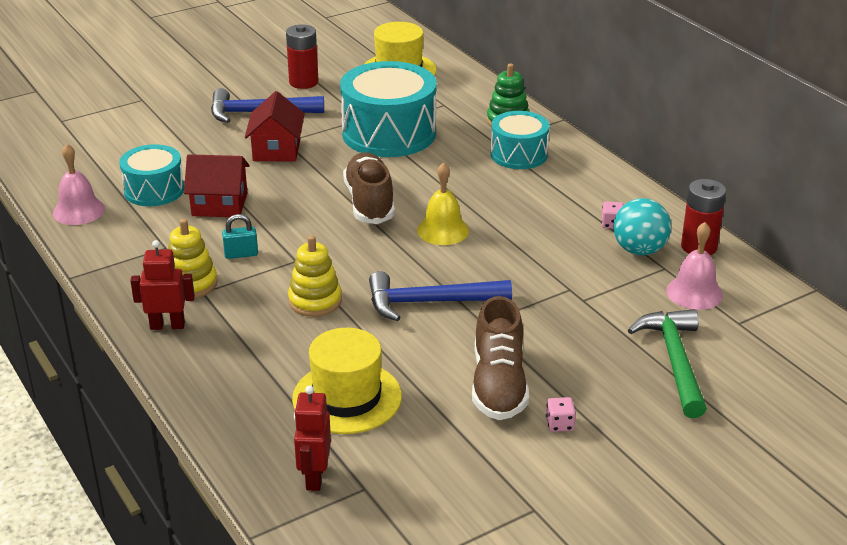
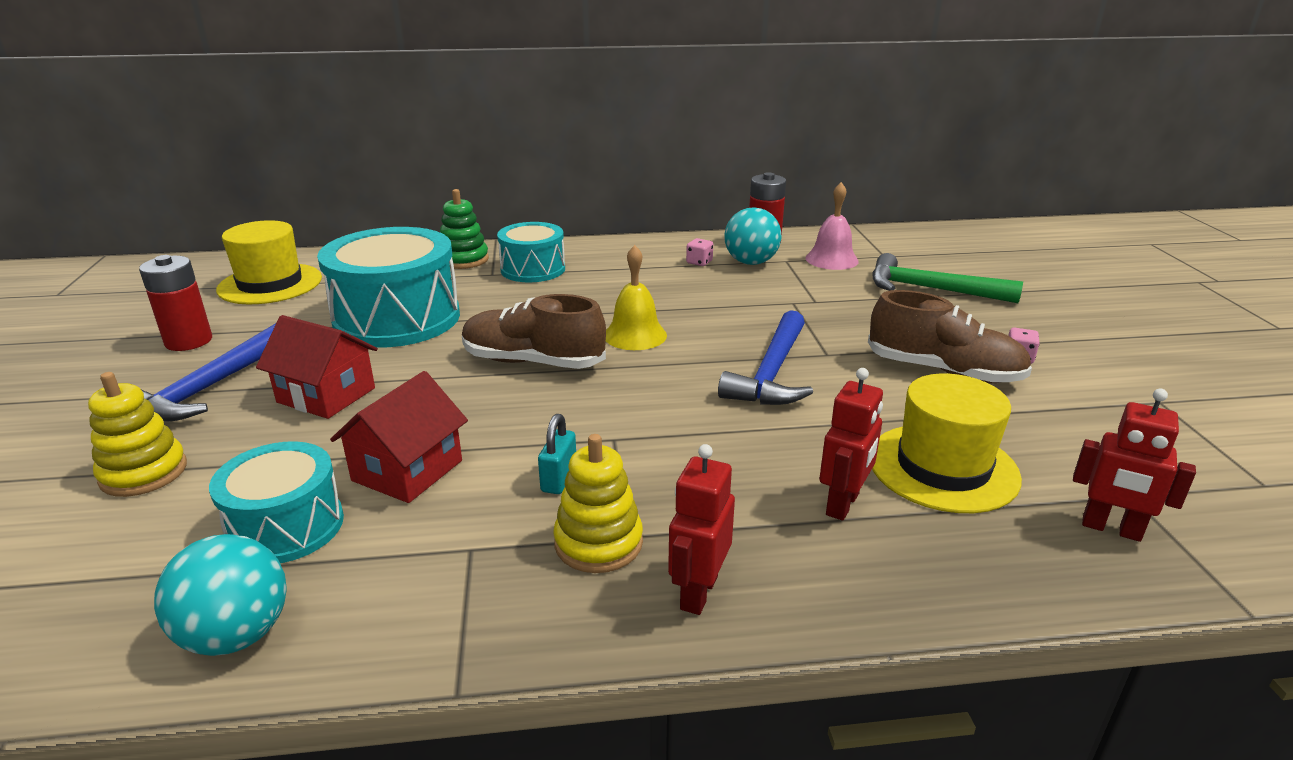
camera: 65 degrees left, 5 degrees down
(79, 211) = (237, 635): pink bell -> turquoise ball
(277, 361) = (843, 504): none -> red robot
(315, 301) = (720, 445): yellow stacking toy -> yellow stacking toy (144, 473)

